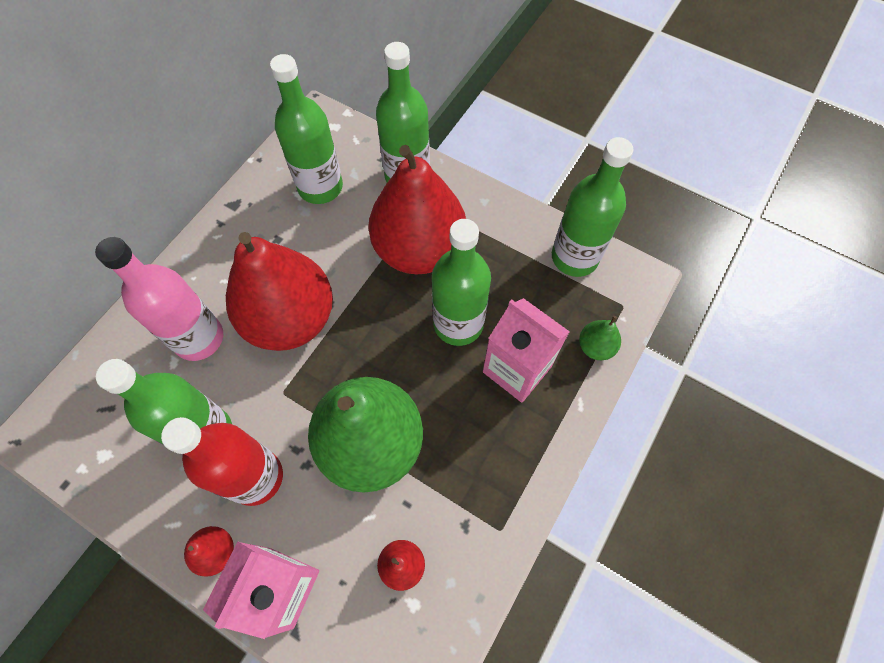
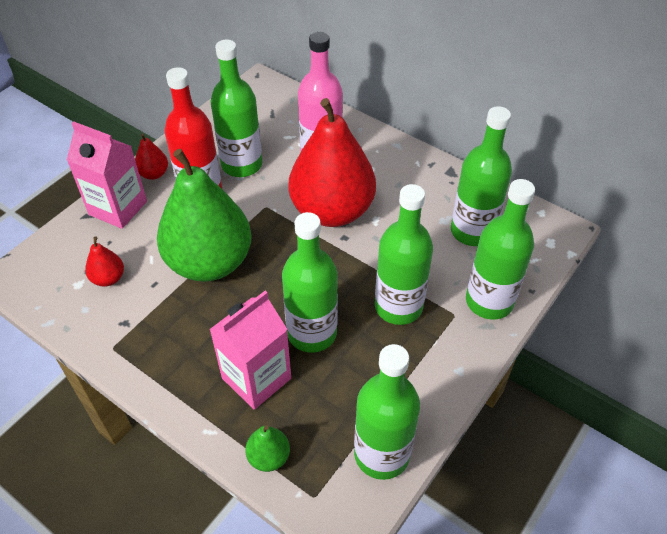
camera: 95 degrees right, 15 degrees down
(419, 249) = (398, 306): red pear -> green bottle

